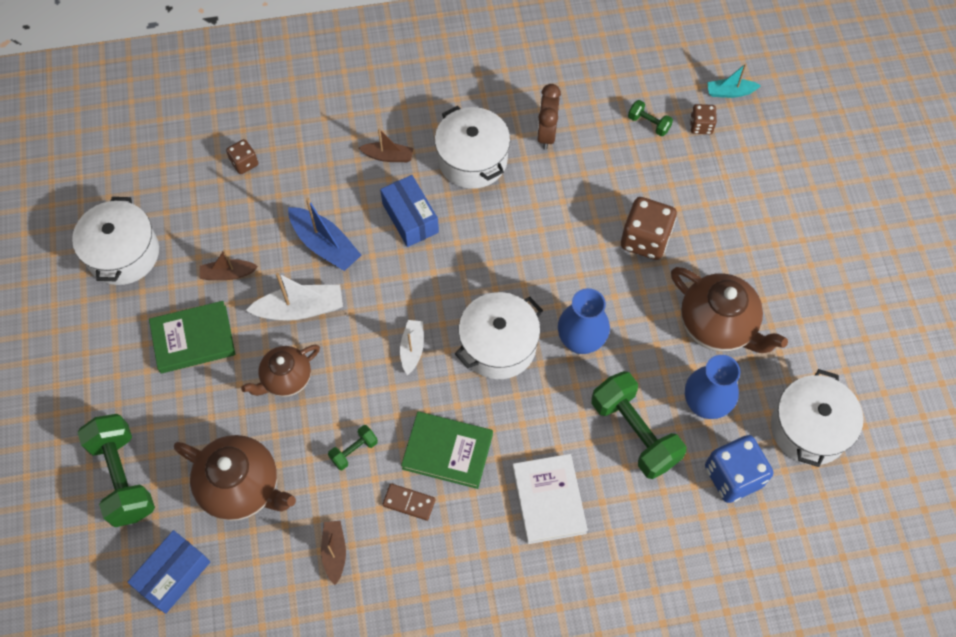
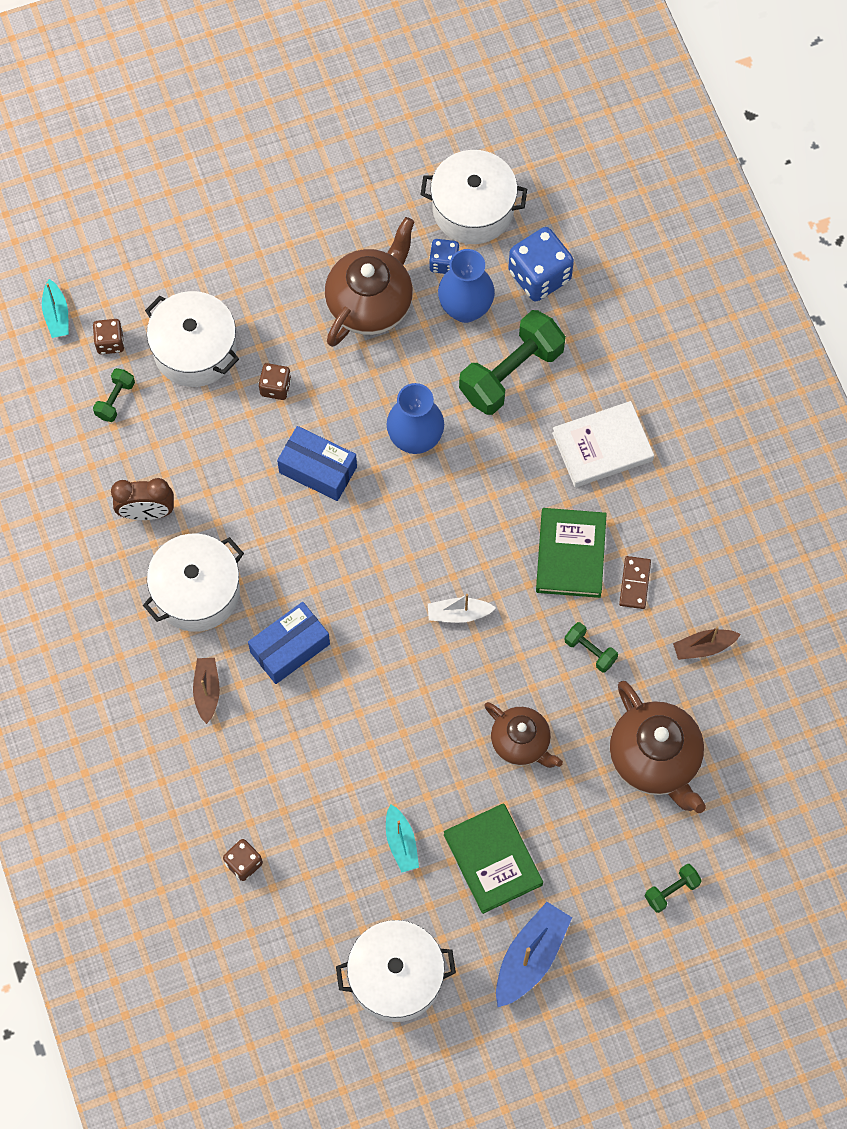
camera: 100 degrees left, 5 degrees up
(123, 477) = (671, 891): green dumbbell -> green dumbbell, size x0.47
(173, 575) = (764, 805): blue box -> blue box (318, 470)
(228, 274) = (401, 842): brown boat -> turquoise boat
(242, 487) = (655, 759): brown teapot -> brown teapot turned 135 degrees clockwise
(300, 309) = (432, 747): white boat -> none
(325, 245) = (343, 738): blue boat -> blue boat (530, 957)
(498, 345) = (437, 523): white pot -> white pot (195, 350)
(645, 239) = (275, 387): brown dice -> brown dice, size x0.55
(753, 393) = (444, 263): none -> blue dice

